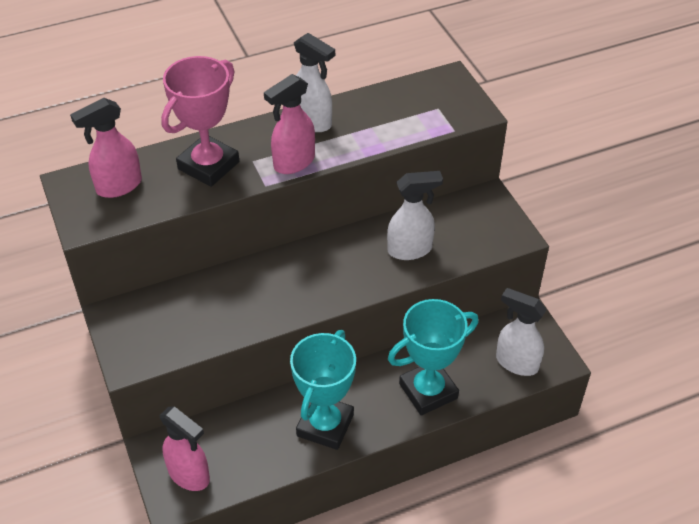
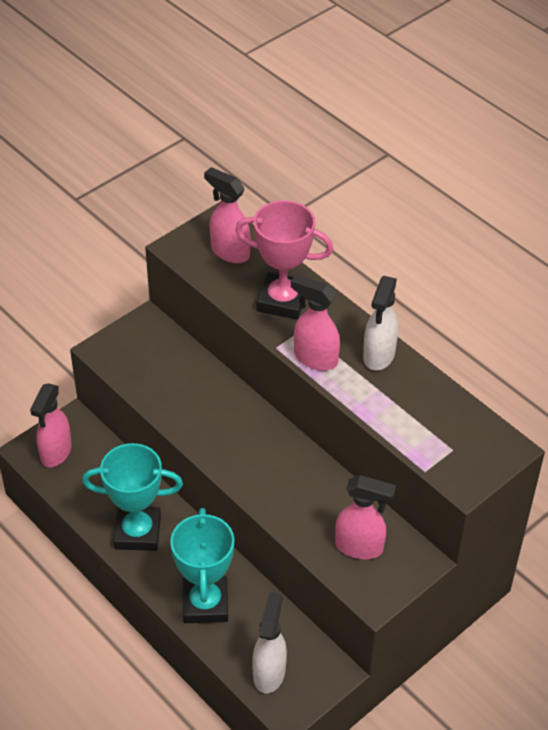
camera: 70 degrees right, 0 degrees up
(410, 250) = (313, 510): white spray bottle -> none
(428, 391) = (205, 603): turquoise trophy -> turquoise trophy turned 45 degrees clockwise
(461, 230) = (359, 547): none -> pink spray bottle

